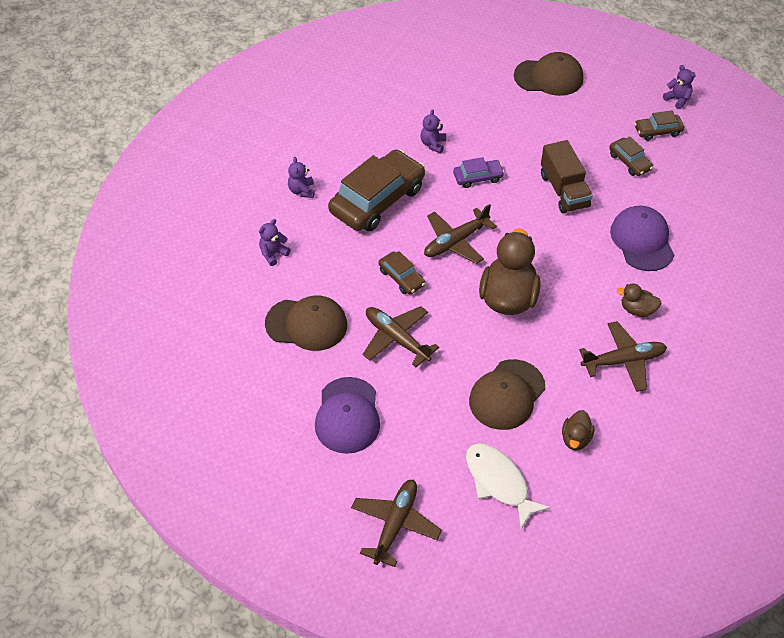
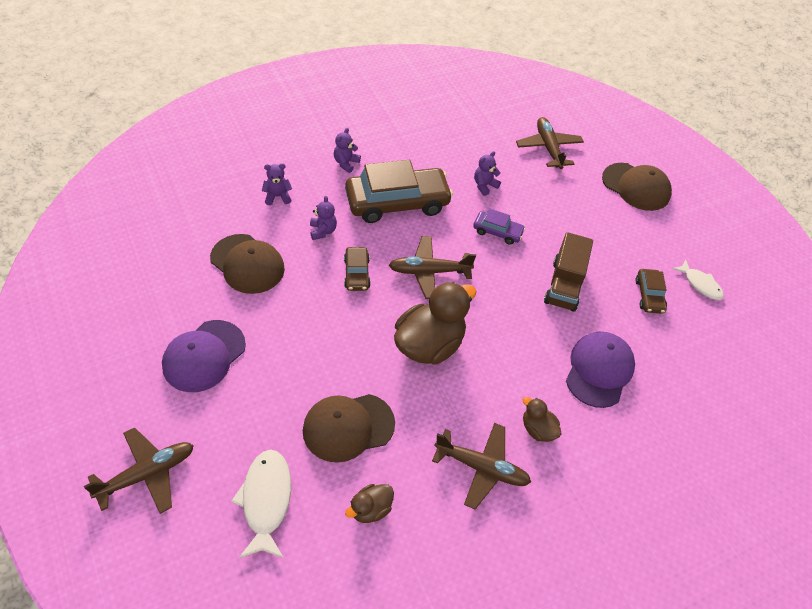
camera: 30 degrees right, 0 degrees up
(396, 339) = (304, 319): brown plane -> brown plane (548, 148)
(657, 131) = (700, 284): brown car -> white fish
(677, 99) = (744, 268): purple teddy bear -> purple teddy bear (323, 231)

